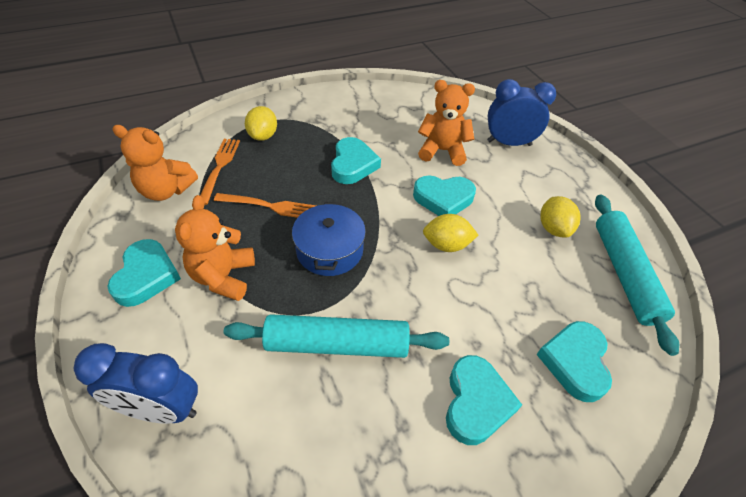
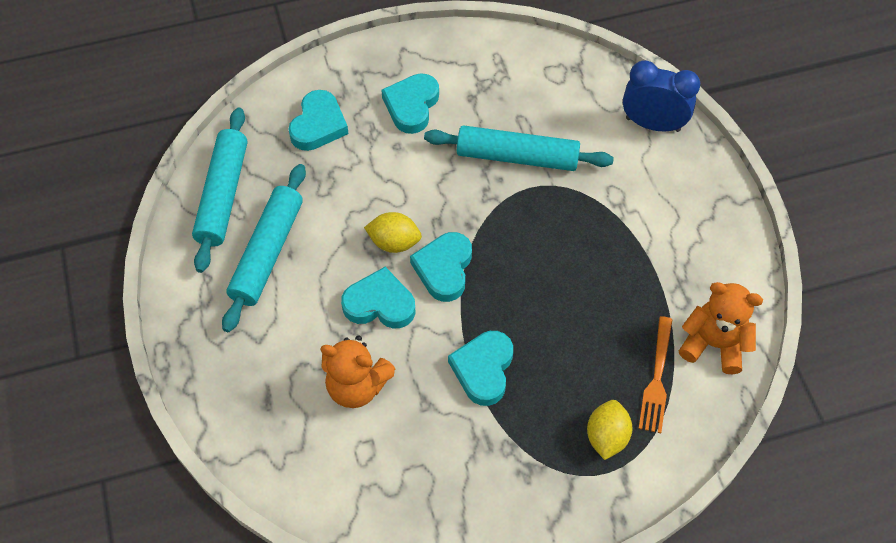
camera: 170 degrees left, 10 degrees up
(146, 276) = (700, 234): turquoise heart -> turquoise heart (444, 269)
(223, 276) = (625, 227): orange teddy bear -> none
(270, 206) = (586, 310): orange fork -> none
(329, 250) = (519, 247): blue pot -> none
(509, 143) = (256, 394): blue clock -> none
(553, 228) = (267, 252): yellow lemon -> turquoise rolling pin

